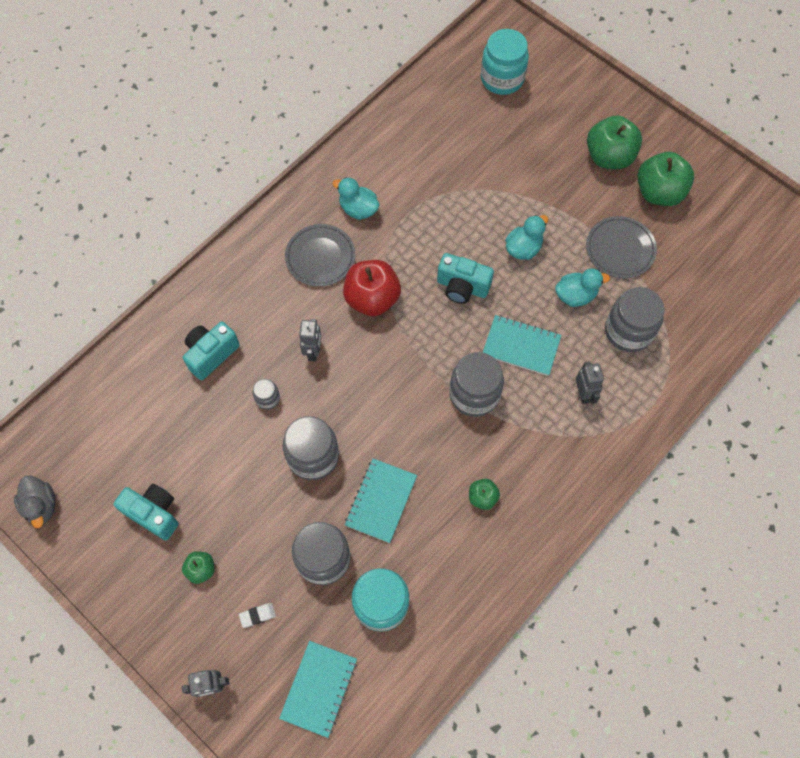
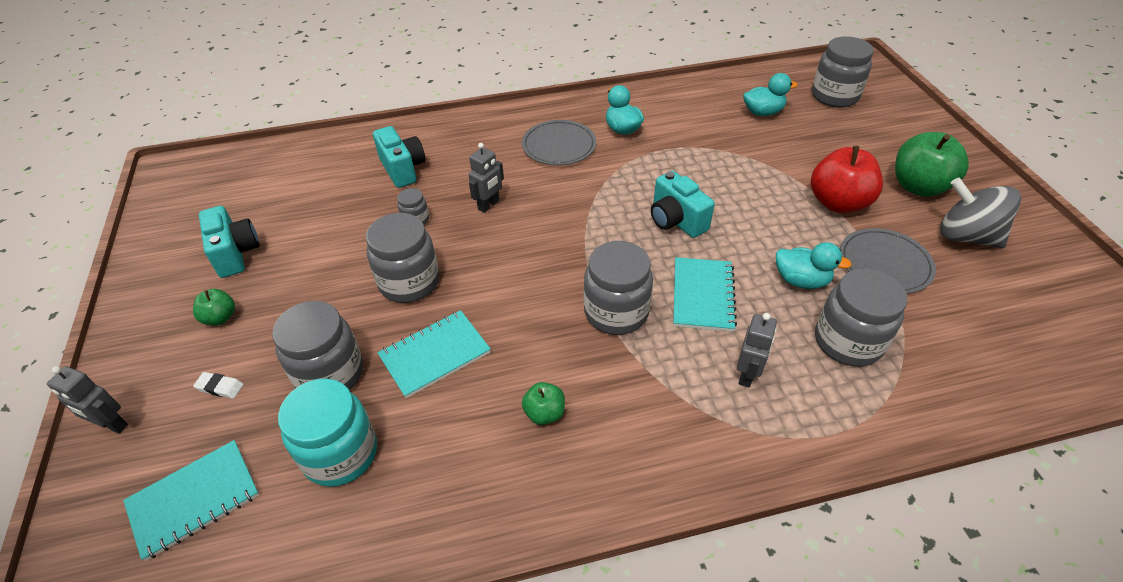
camera: 35 degrees right, 20 degrees down
(41, 506) = (167, 204): grey duck -> none
(211, 354) = (403, 169): turquoise camera -> turquoise camera turned 75 degrees clockwise
(372, 298) = (579, 192): red apple -> red apple (838, 203)
(502, 79) = (834, 96): turquoise jar -> grey jar
(521, 346) = (702, 295): turquoise notebook -> turquoise notebook turned 45 degrees clockwise
(523, 248) = (767, 218): turquoise duck -> turquoise duck (763, 112)
(659, 192) = (966, 236): green apple -> grey spinning top

